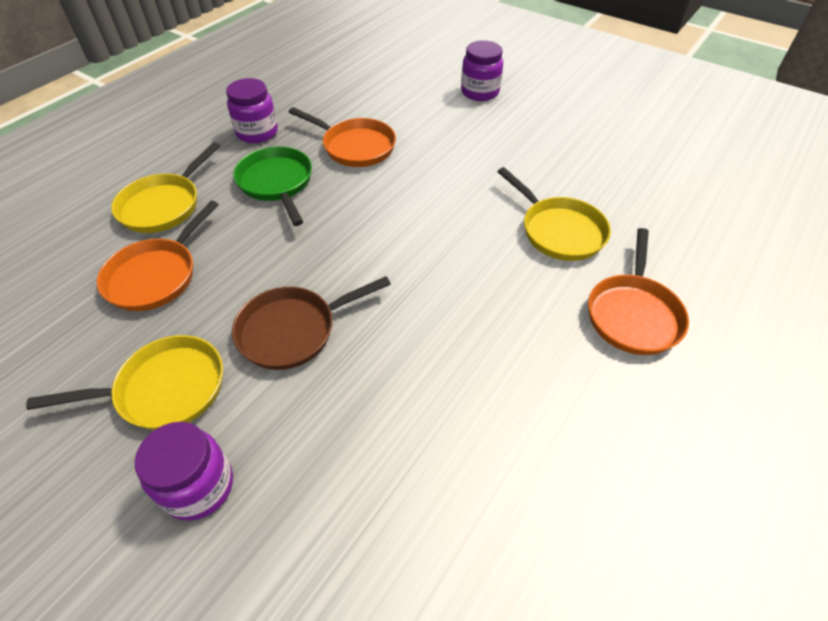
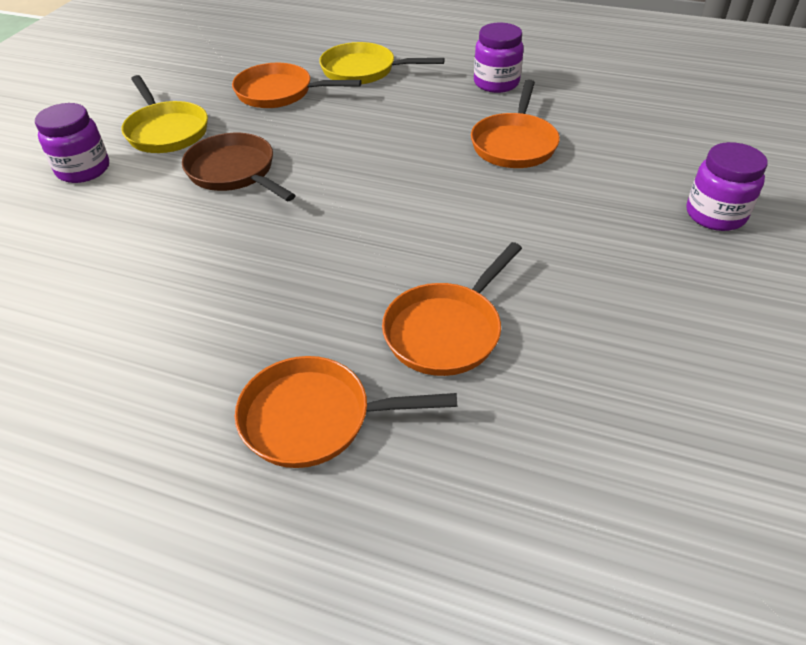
camera: 75 degrees right, 5 degrees down
(277, 183) = (423, 114): green pan -> none
(559, 231) = (446, 331): yellow pan -> orange pan

